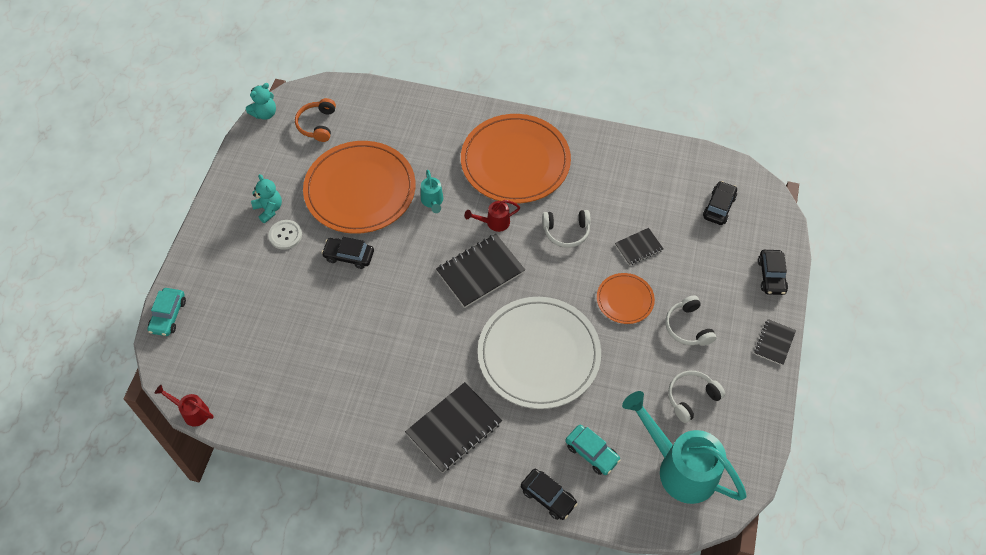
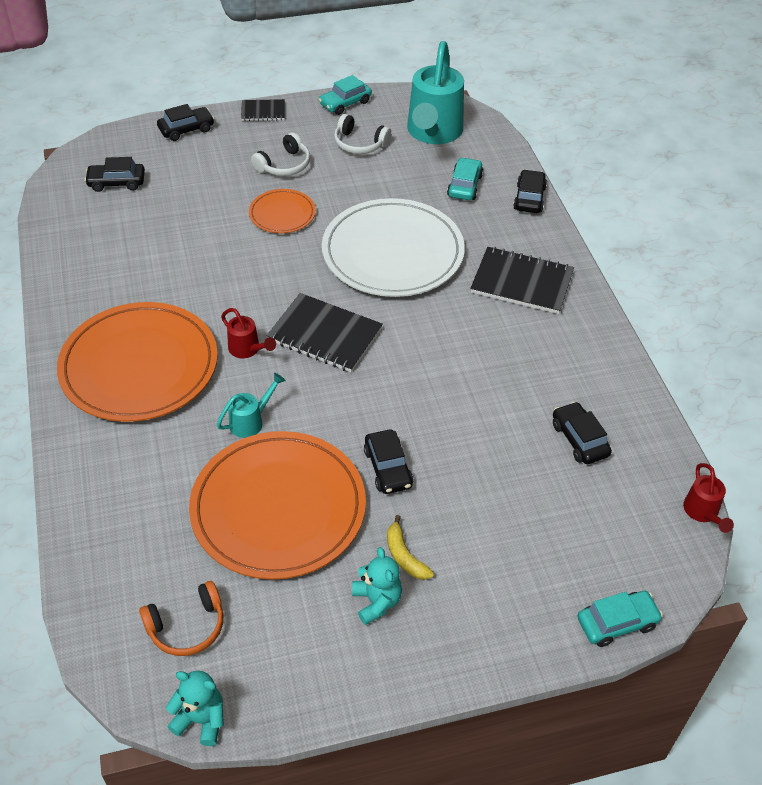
camera: 120 degrees left, 10 degrees down
(269, 209) = (376, 601): turquoise teddy bear -> turquoise teddy bear turned 135 degrees clockwise
(285, 235) = (404, 556): white button -> yellow banana
(294, 376) = (579, 439): none -> black car
(566, 232) = (222, 284): white headphones -> none
(638, 247) = (208, 223): black notebook -> none
(760, 415) = (345, 103): none -> turquoise car

